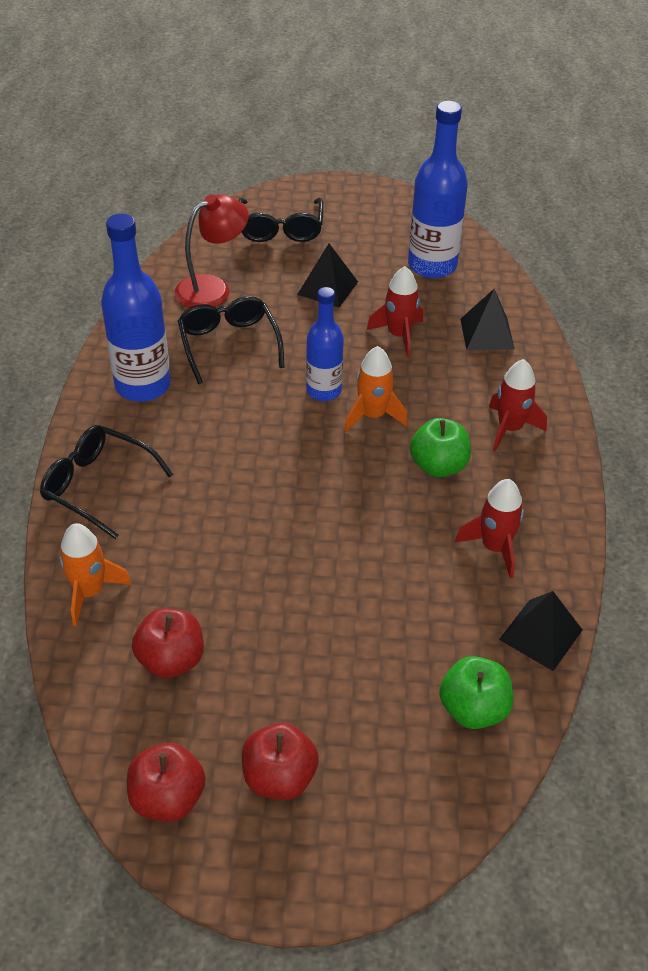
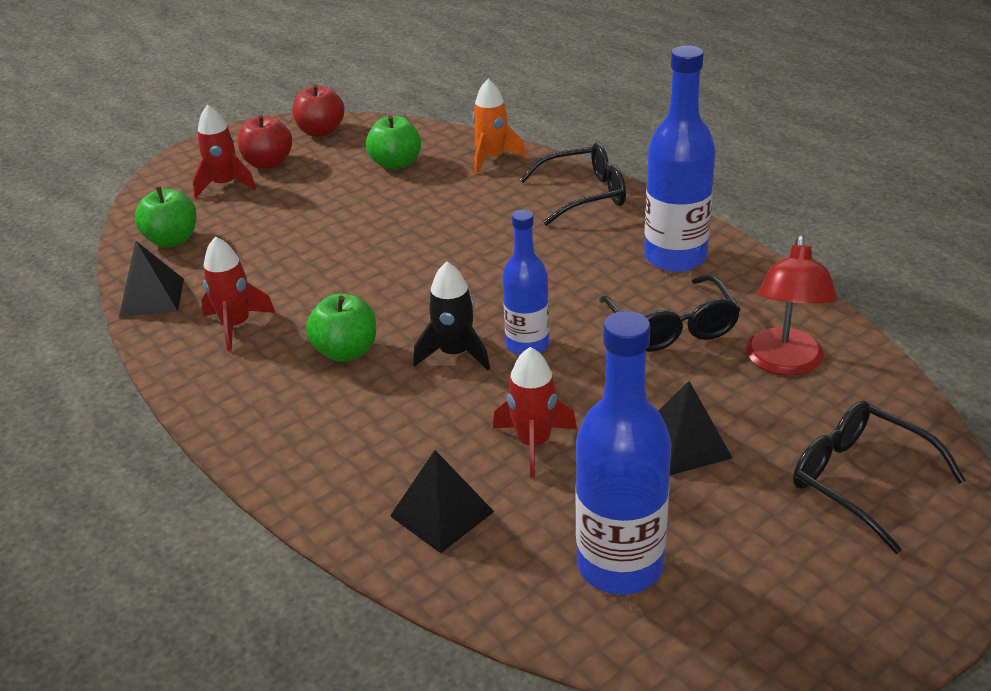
camera: 140 degrees right, 10 degrees down
(171, 660) = (396, 164): red apple -> green apple
(229, 344) = (672, 327): black glasses -> black glasses turned 45 degrees clockwise
(373, 415) = (455, 354): orange rocket -> black rocket
(510, 428) = (310, 423): red rocket -> red rocket (225, 185)

